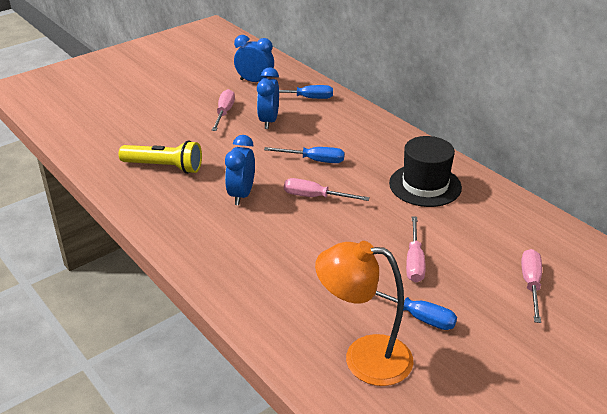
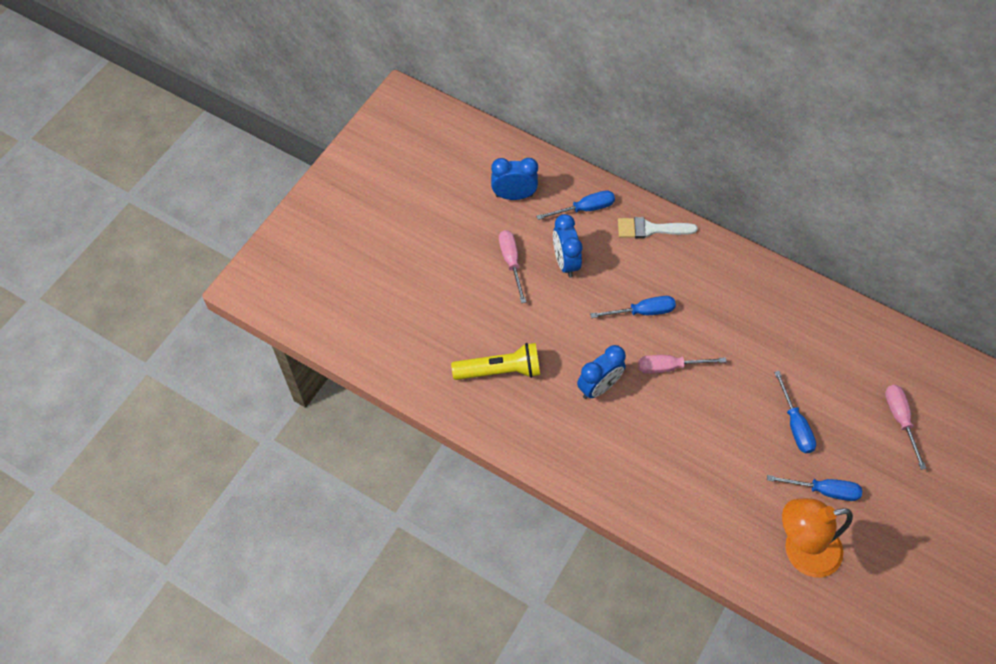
camera: 20 degrees left, 25 degrees up
(241, 195) = (599, 387): blue clock -> blue clock turned 120 degrees counterclockwise
(354, 118) = (650, 229): none -> white brush
(414, 261) = (795, 424): pink screwdriver -> blue screwdriver
(425, 185) = (763, 316): black hat -> none

